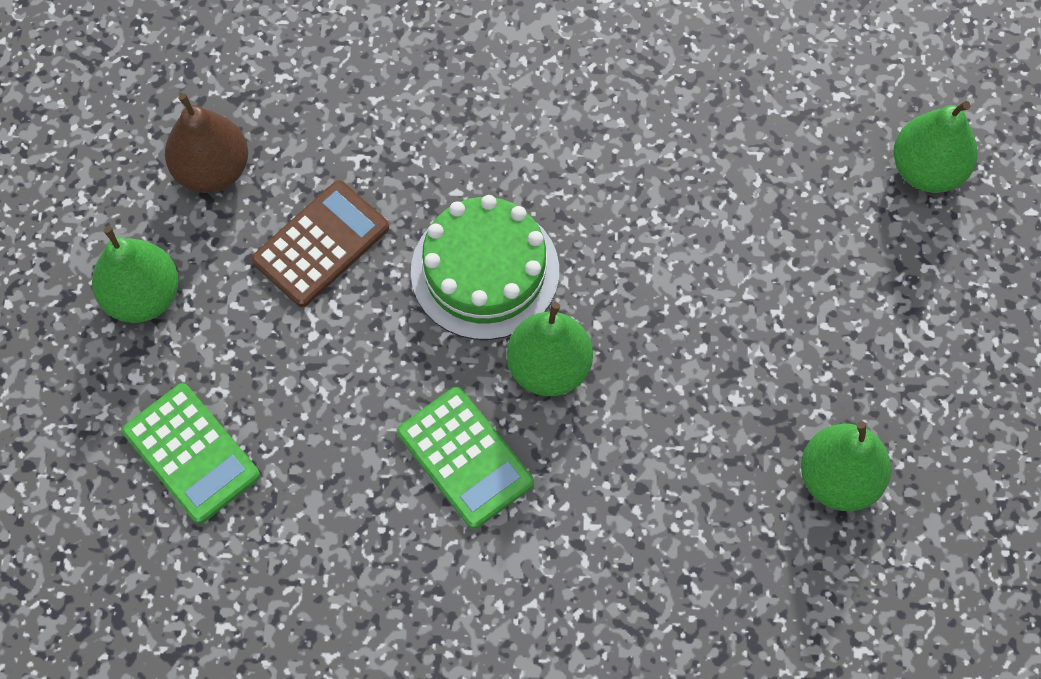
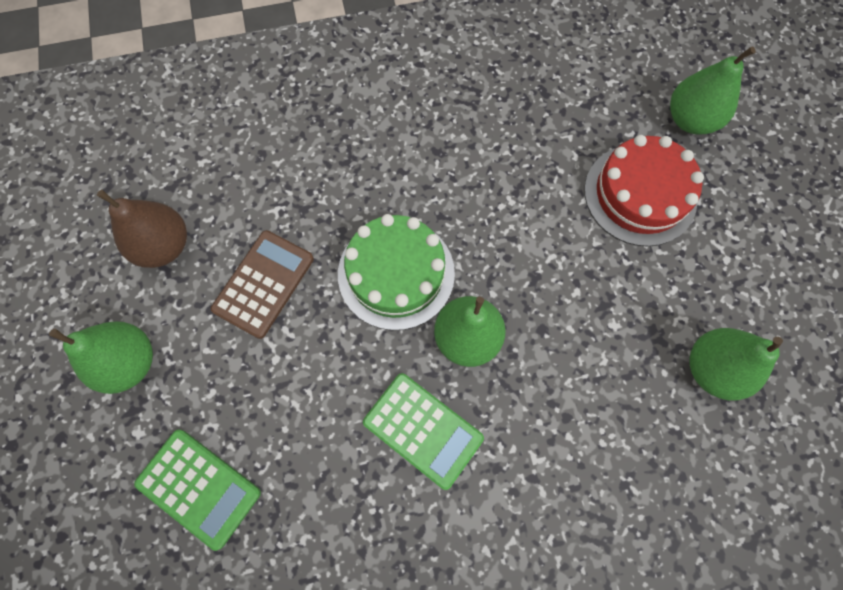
camera: 15 degrees left, 5 degrees up
(825, 249) = (640, 194): none -> red cake

